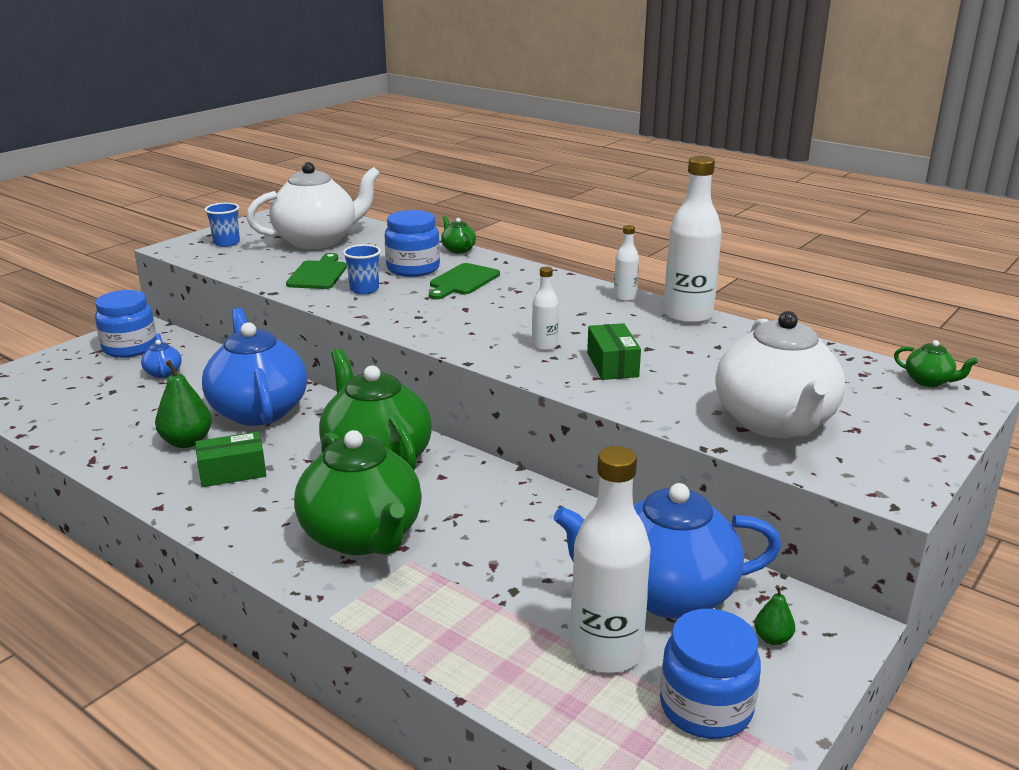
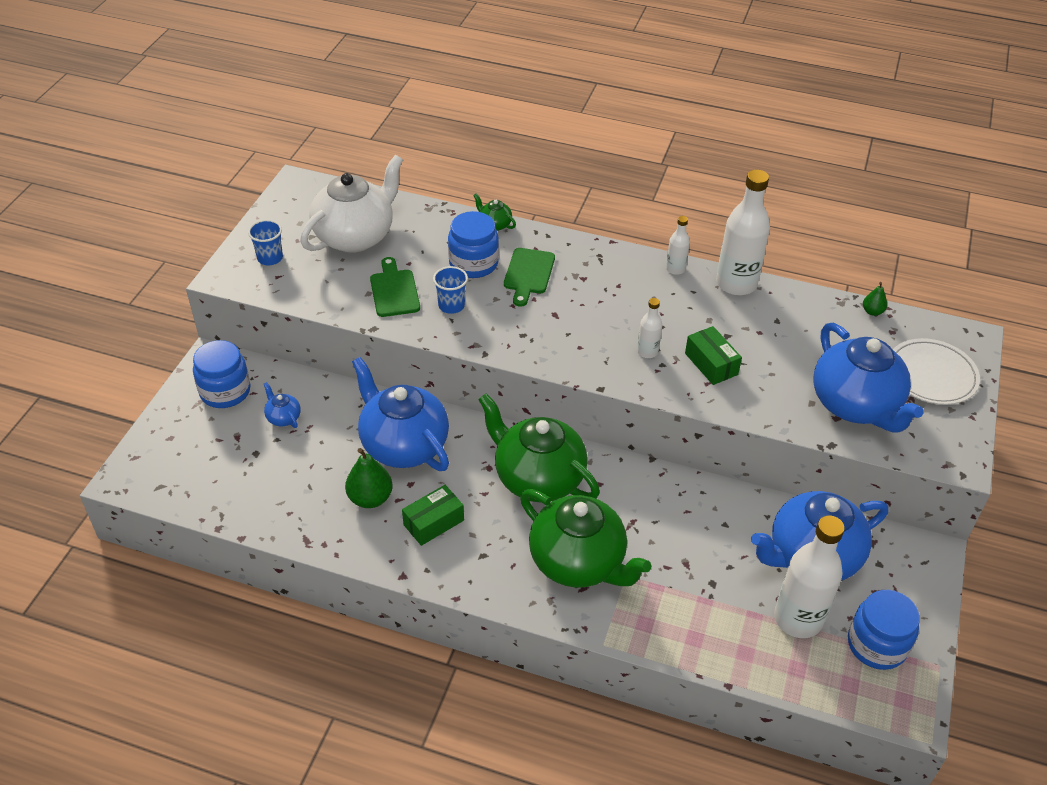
camera: 20 degrees left, 20 degrees up
(772, 638) = (893, 577): green pear -> green pear (872, 311)
(775, 422) = (855, 405): white teapot -> blue teapot
(896, 415) = (931, 375): none -> white plate
(929, 381) = (939, 329): green teapot -> none

